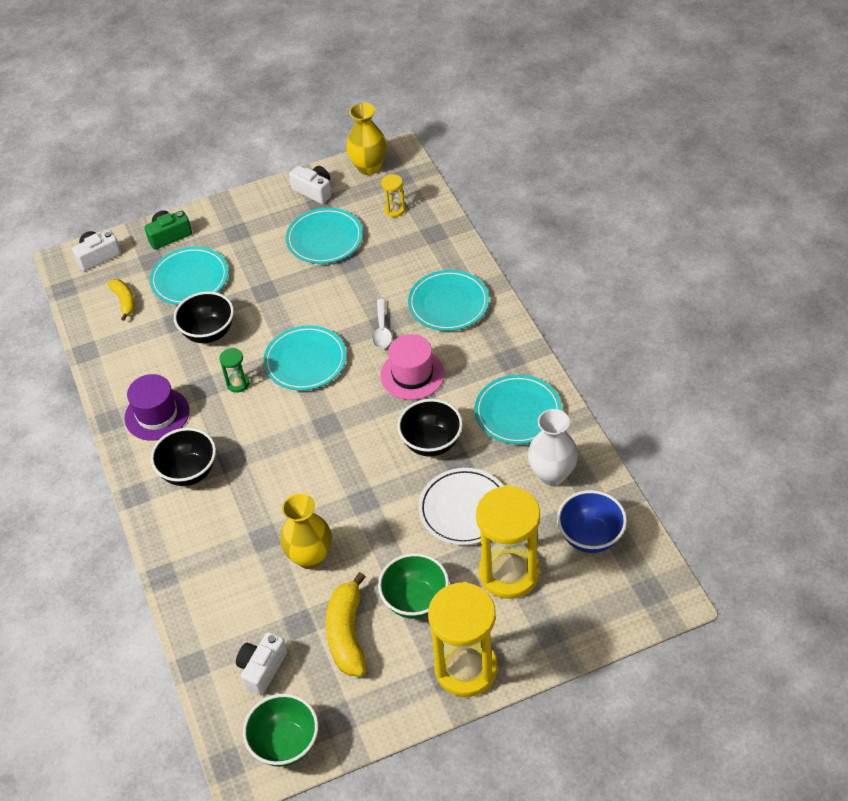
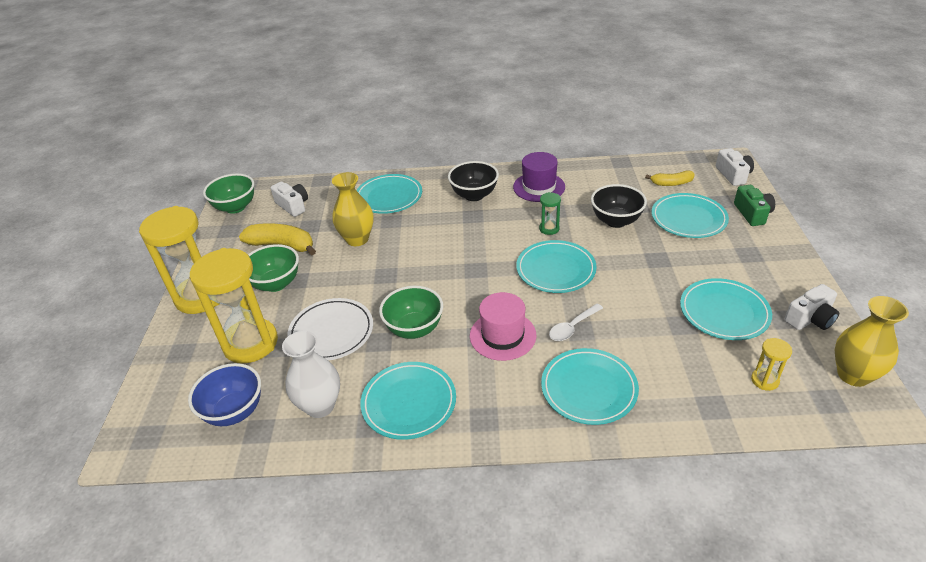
camera: 110 degrees right, 10 degrees down
(214, 562) = (389, 197): none -> turquoise plate
(382, 330) = (572, 327): white spoon -> white spoon turned 60 degrees counterclockwise
(431, 443) = (414, 329): black bowl -> green bowl

